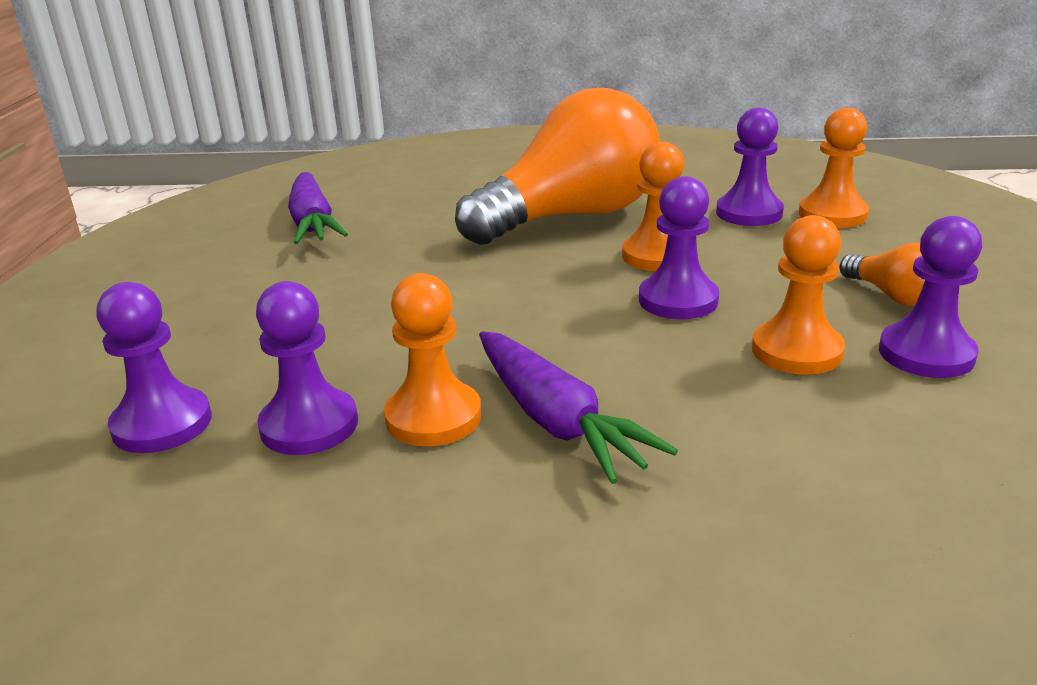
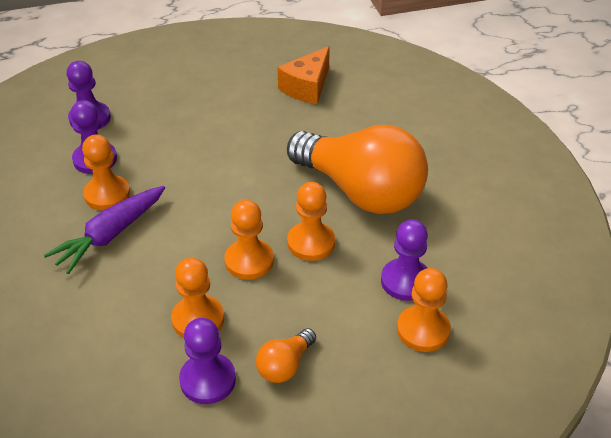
camera: 70 degrees right, 15 degrees up
(313, 223) = (307, 87): purple carrot -> orange cheese
(678, 300) = (249, 261): purple pawn -> orange pawn

